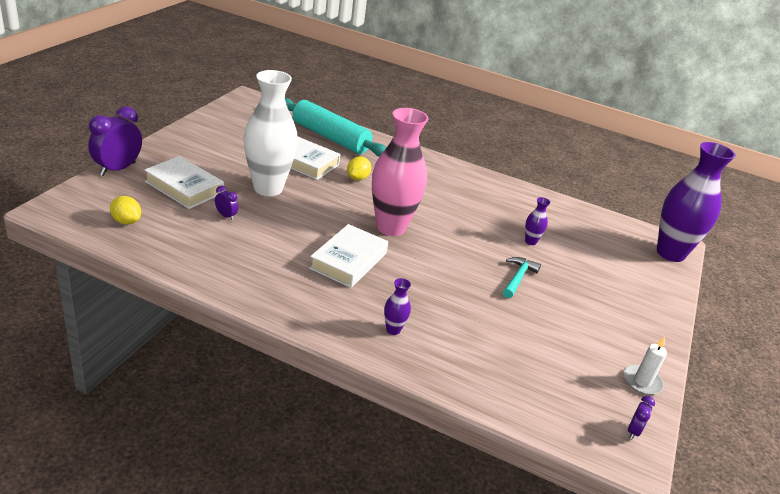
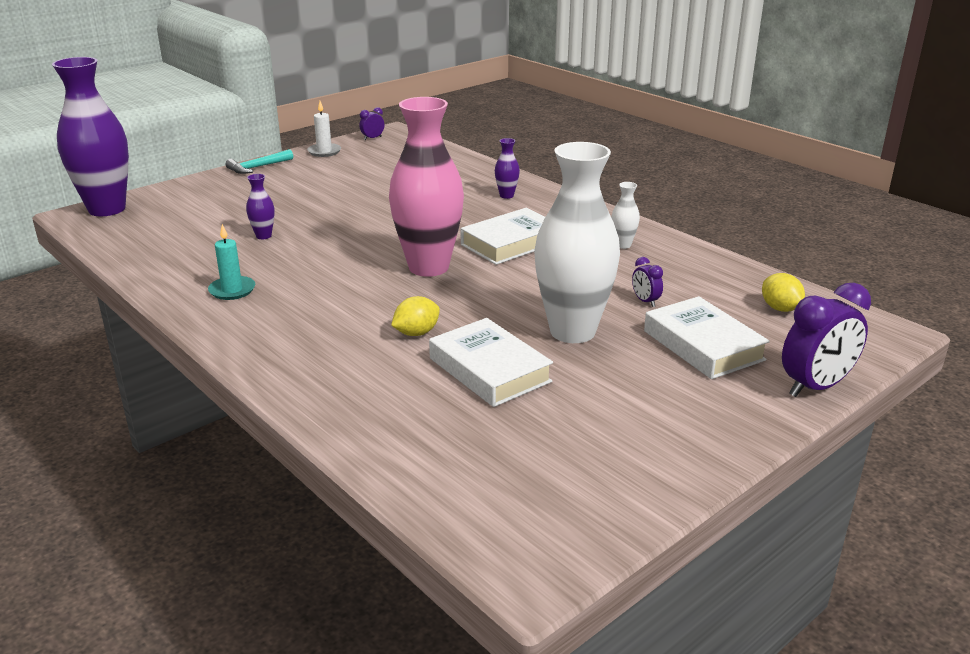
camera: 150 degrees left, 5 degrees down
(256, 272) = (623, 245): none -> white vase
(330, 137) = (400, 418): turquoise rolling pin -> none
(488, 194) = (232, 290): none -> turquoise candle
(518, 278) = (332, 211): turquoise hammer -> turquoise hammer (258, 167)

